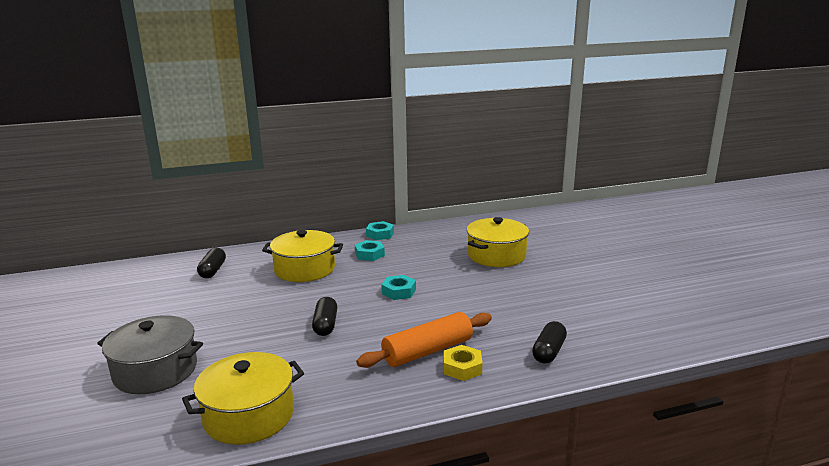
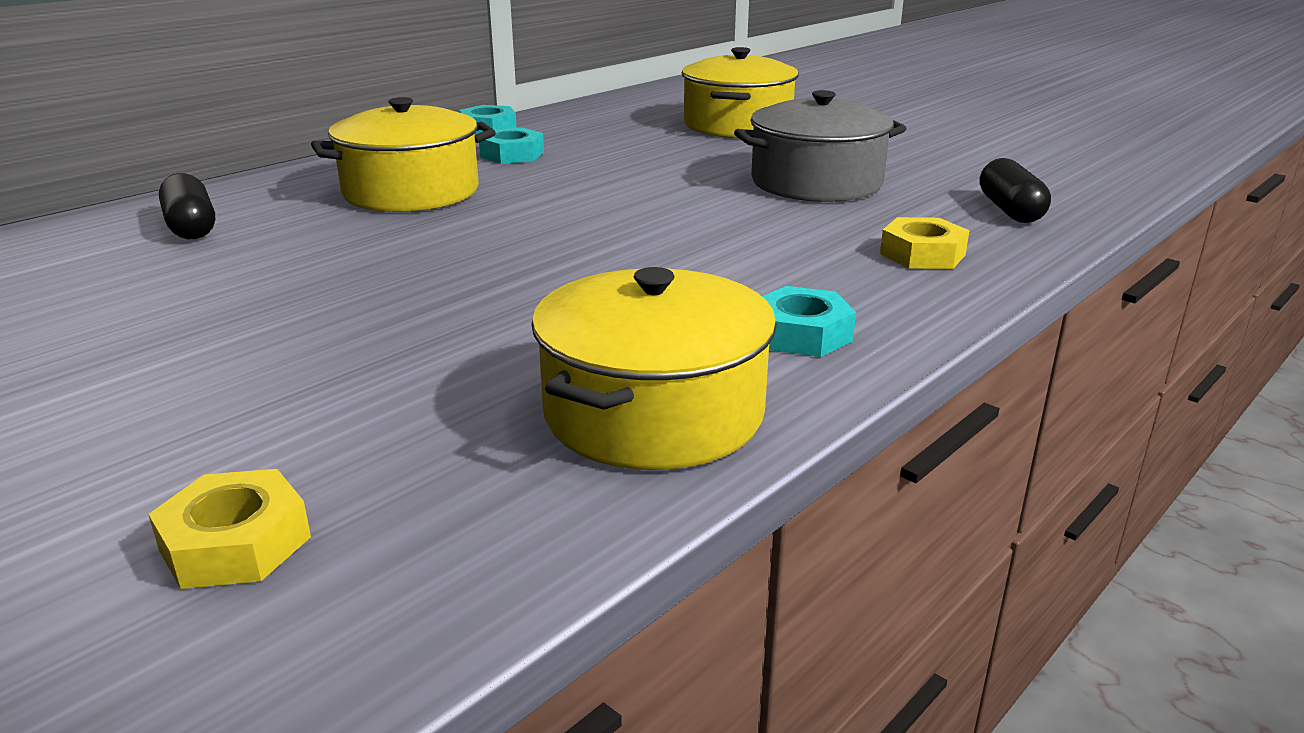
camera: 30 degrees left, 5 degrees up
(85, 420) = (235, 543): none -> yellow nut
(155, 371) = (301, 404): grey pot -> grey pot (816, 183)
(325, 325) = (586, 254): black capsule -> none
(398, 291) = (650, 189): turquoise nut -> turquoise nut (801, 334)
(428, 351) = (832, 248): orange rolling pin -> none

